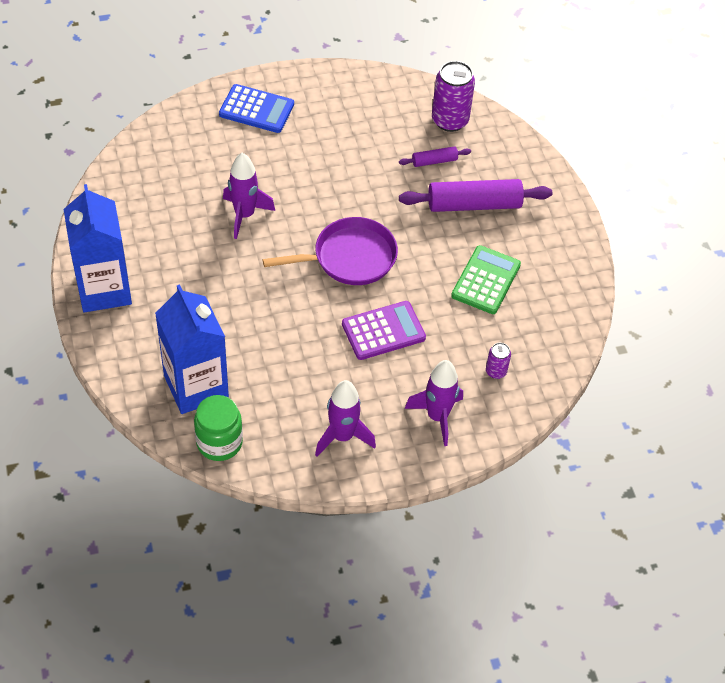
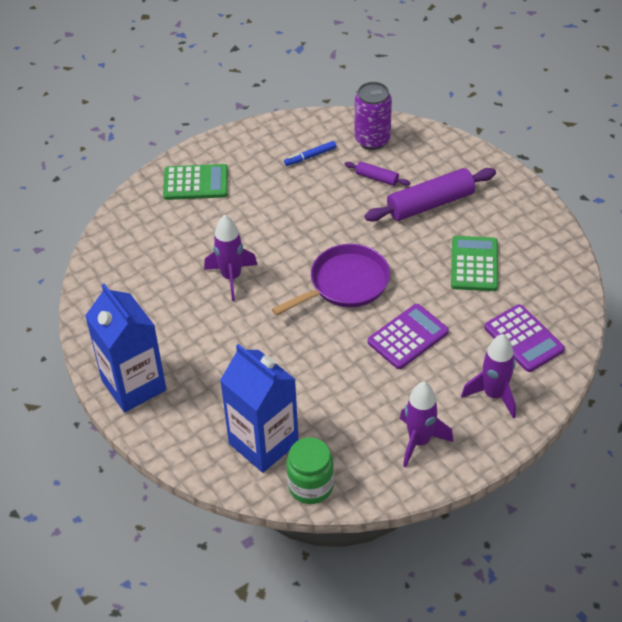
camera: 15 degrees left, 5 degrees down
(256, 109) = (196, 183): blue calculator -> green calculator
(380, 118) = (310, 156): none -> blue marker
(434, 161) = (377, 178): purple rolling pin -> purple rolling pin turned 60 degrees clockwise
(496, 371) = (524, 338): purple can -> purple calculator

